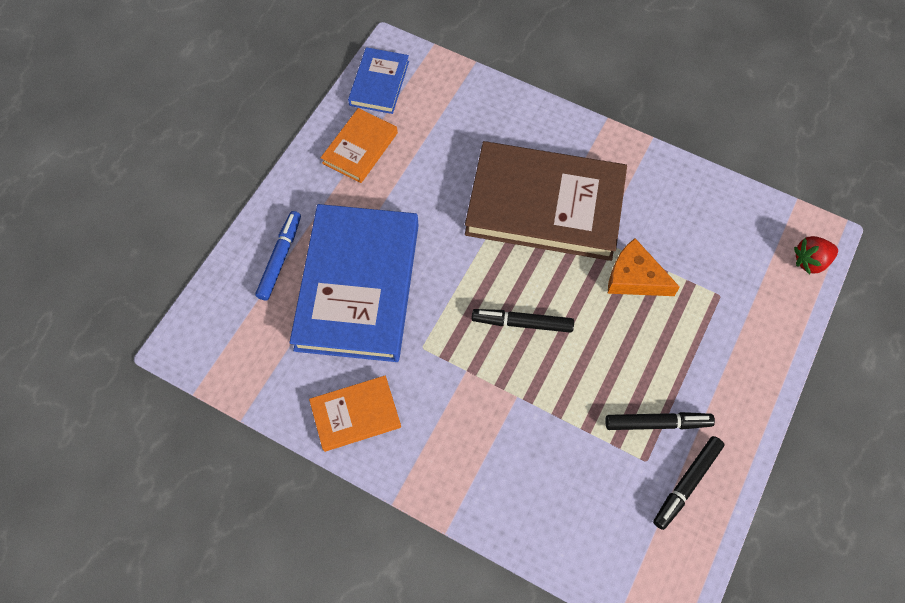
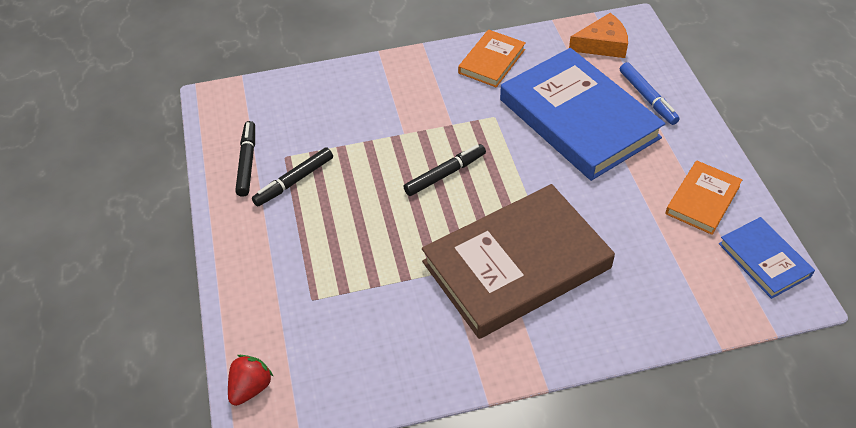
camera: 140 degrees right, 15 degrees down
(360, 148) = (702, 200): orange book -> orange book turned 45 degrees clockwise
(634, 277) = (392, 262): orange cheese -> orange cheese (602, 44)

